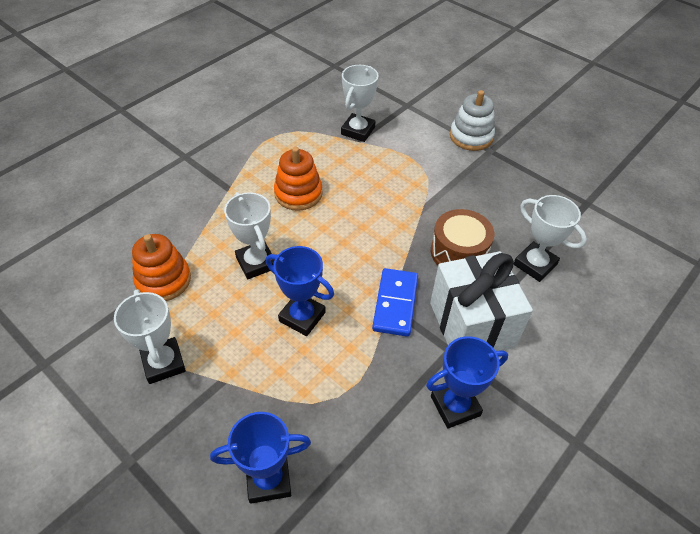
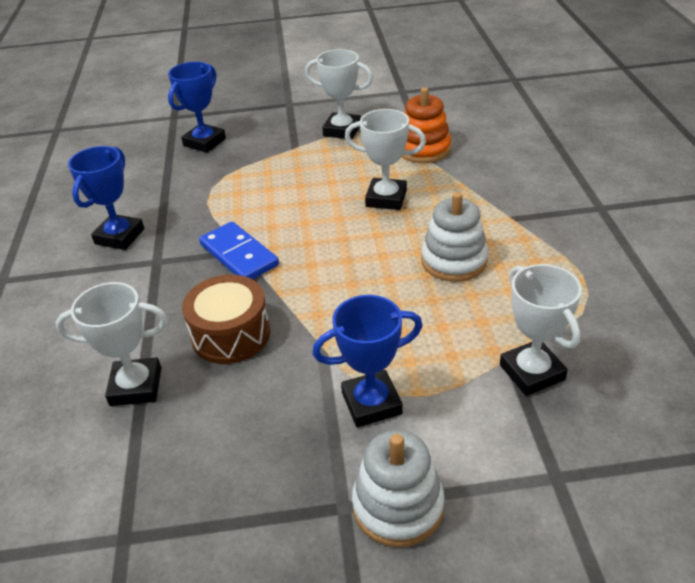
camera: 135 degrees right, 10 degrees down
(298, 193) = (454, 261): orange stacking toy -> white stacking toy
(302, 317) = (298, 200): blue trophy -> blue trophy (371, 403)
(472, 325) = (155, 288): white gift -> none

